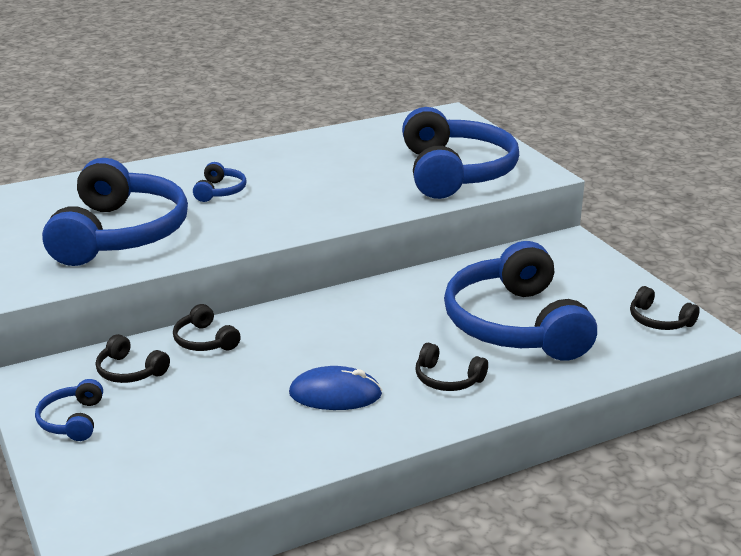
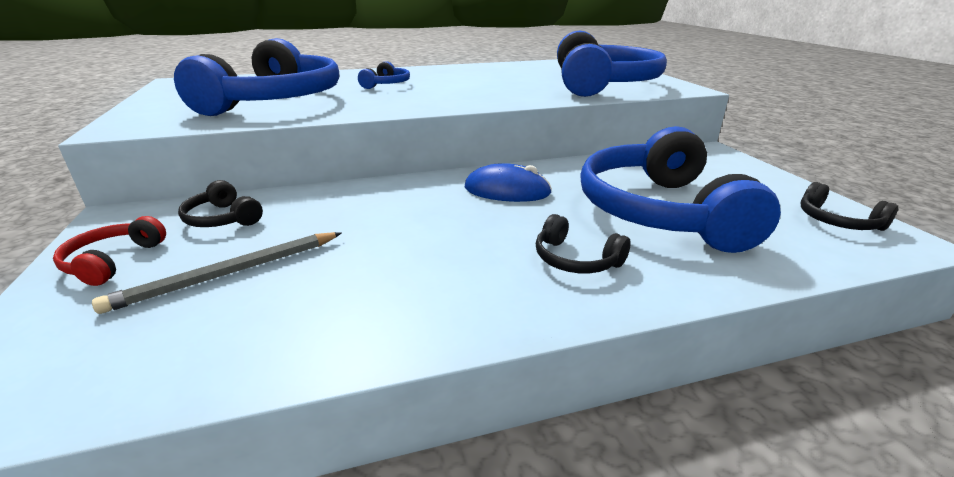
camera: 10 degrees right, 0 degrees up
(72, 420) = (113, 261): blue headphones -> red headphones
(179, 420) = (229, 274): none -> grey pencil
(205, 340) = (320, 199): black headphones -> none
(335, 394) = (431, 263): blue mouse -> blue mouse (507, 190)

